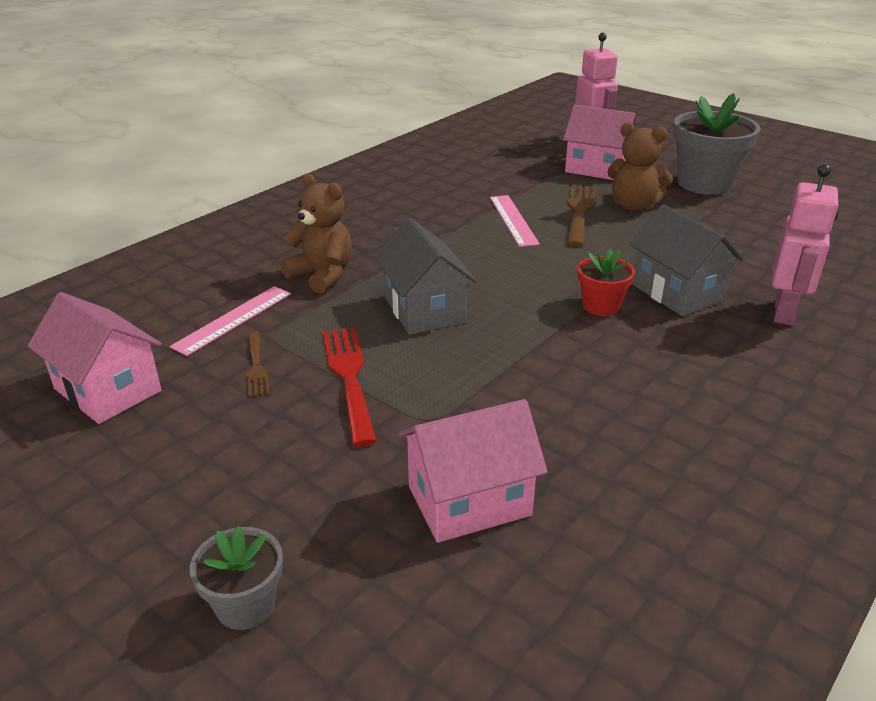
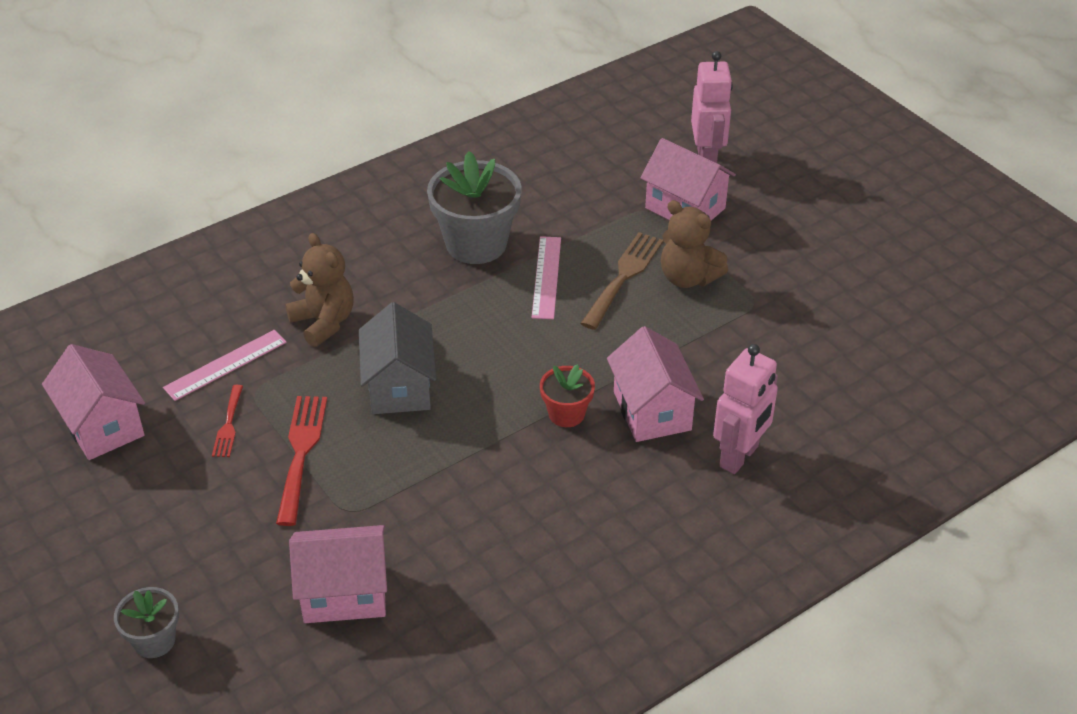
camera: 15 degrees right, 10 degrees up
(256, 366) = (228, 425): brown fork -> red fork
(677, 292) = (652, 411): grey house -> pink house
(704, 184) = (792, 255): grey flower pot -> grey flower pot (476, 244)

